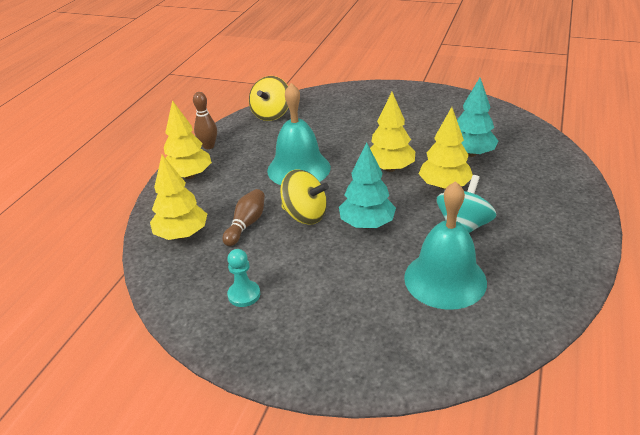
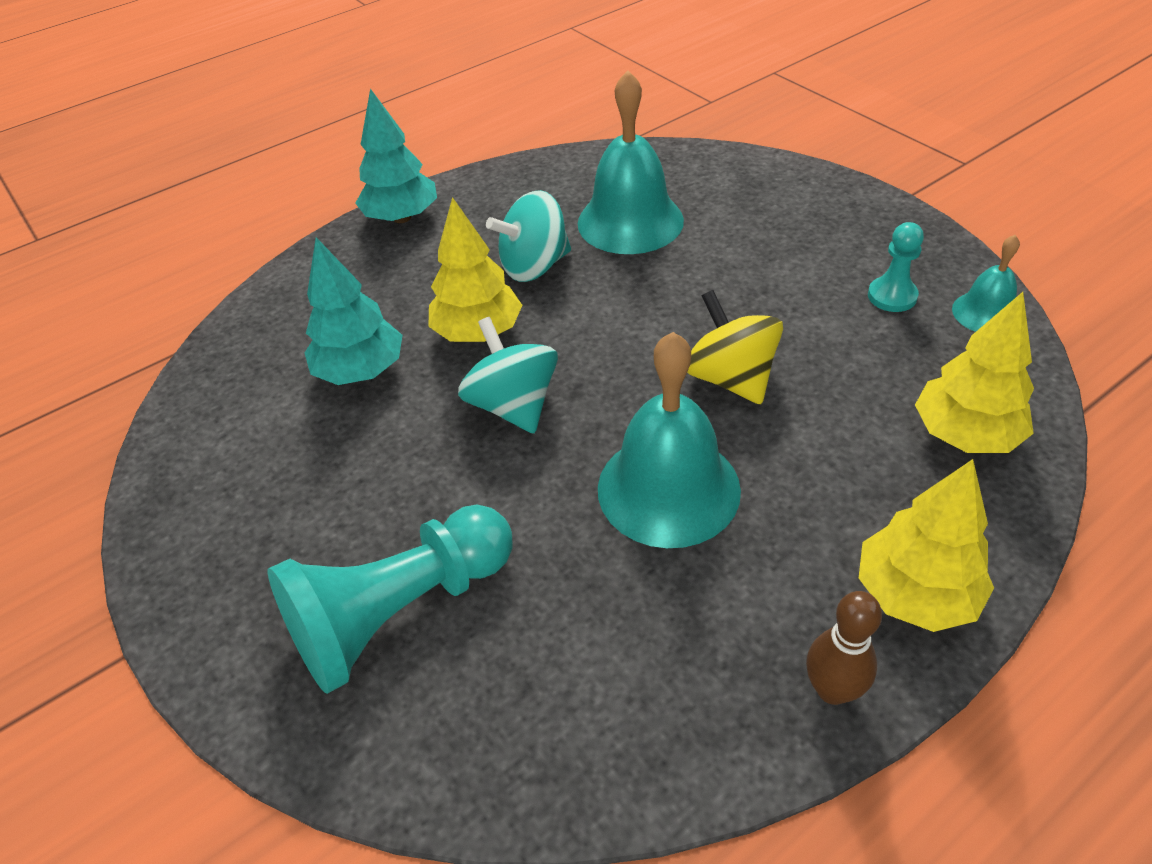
camera: 145 degrees left, 10 degrees up
(183, 307) = (985, 313): none -> turquoise bell
(246, 224) = (839, 404): brown bowling pin -> none
(271, 114) = (595, 744): yellow spinning top -> none
(356, 112) = (400, 612): none -> turquoise pawn
(367, 224) = (651, 322): turquoise tree -> turquoise tree (402, 217)
(390, 168) = (513, 405): yellow tree -> turquoise spinning top

